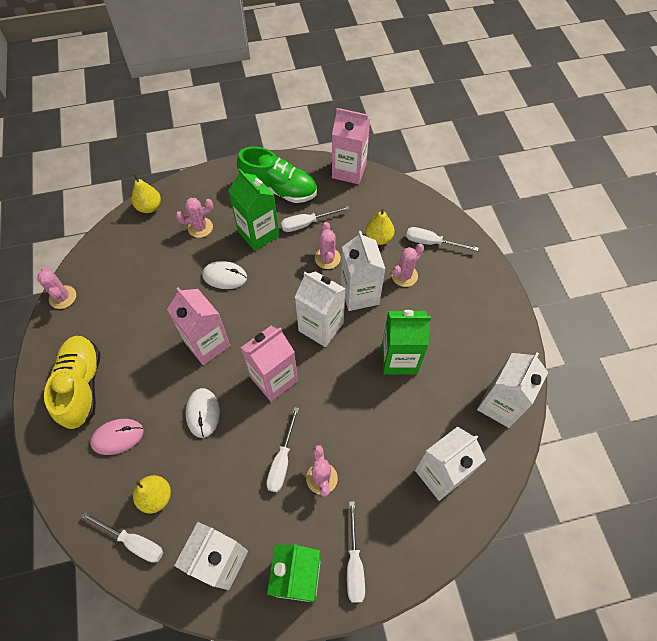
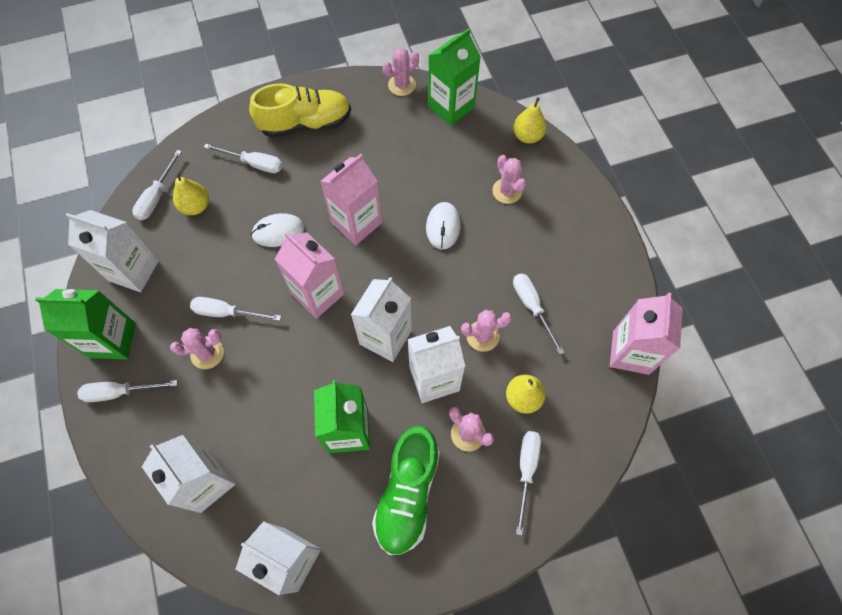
camera: 85 degrees right, 5 degrees up
(117, 437) = (254, 163): pink mouse -> white screwdriver
(258, 234) = (507, 254): green carton -> green carton (451, 107)
(279, 189) = (580, 269): green shoe -> green shoe (407, 494)

